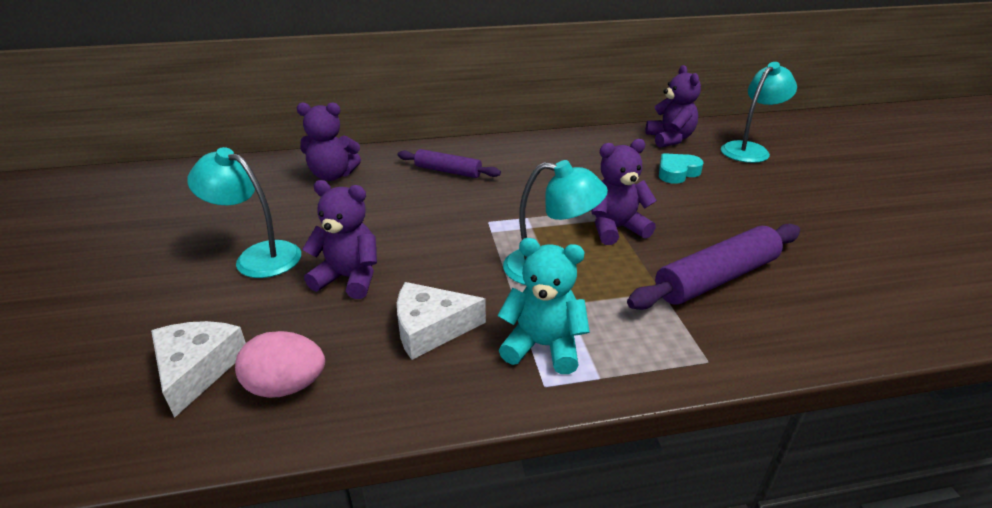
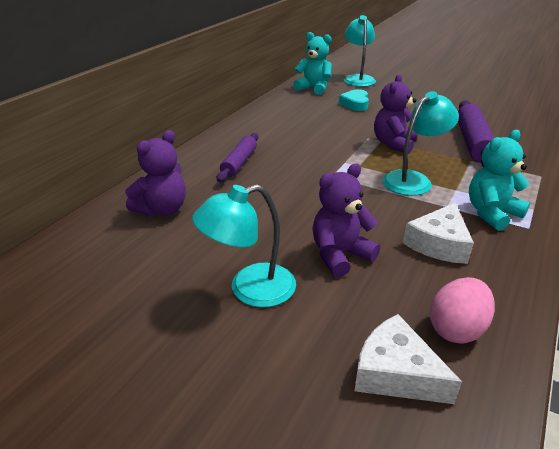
camera: 50 degrees left, 0 degrees up
(448, 171) = (239, 163): purple rolling pin -> purple rolling pin turned 45 degrees counterclockwise
(670, 139) = (314, 88): purple teddy bear -> turquoise teddy bear

